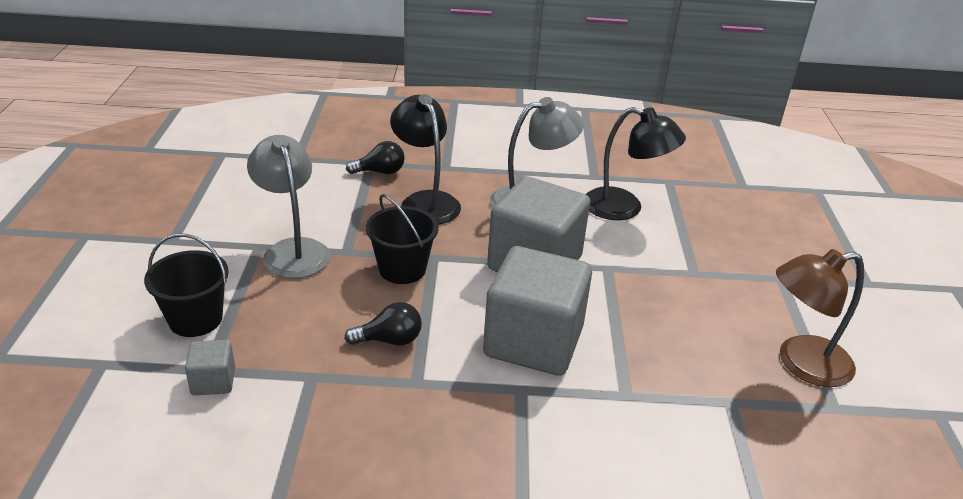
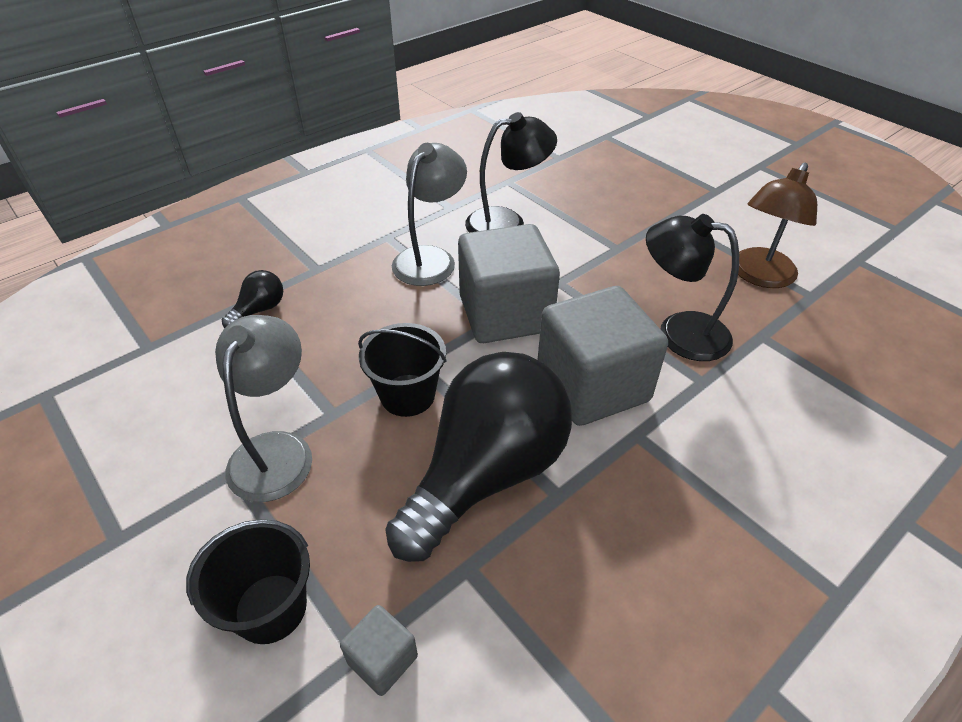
camera: 40 degrees left, 10 degrees up
(293, 250) = (276, 450): grey lamp -> grey lamp turned 75 degrees clockwise
(389, 340) = (486, 473): black light bulb -> black light bulb, size x2.50
(425, 201) = (342, 314): black lamp -> black lamp (679, 332)

